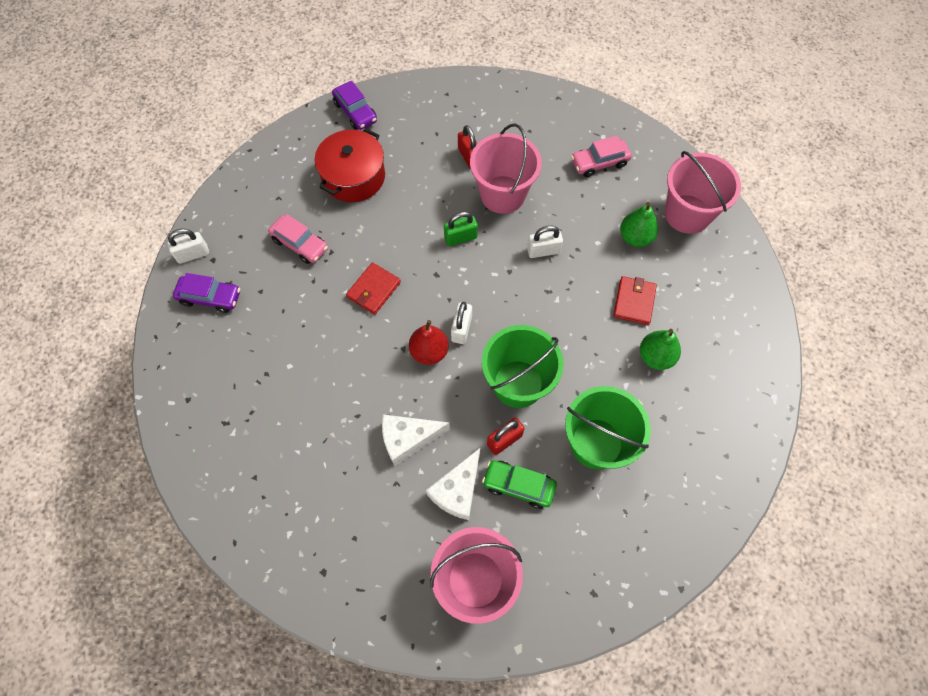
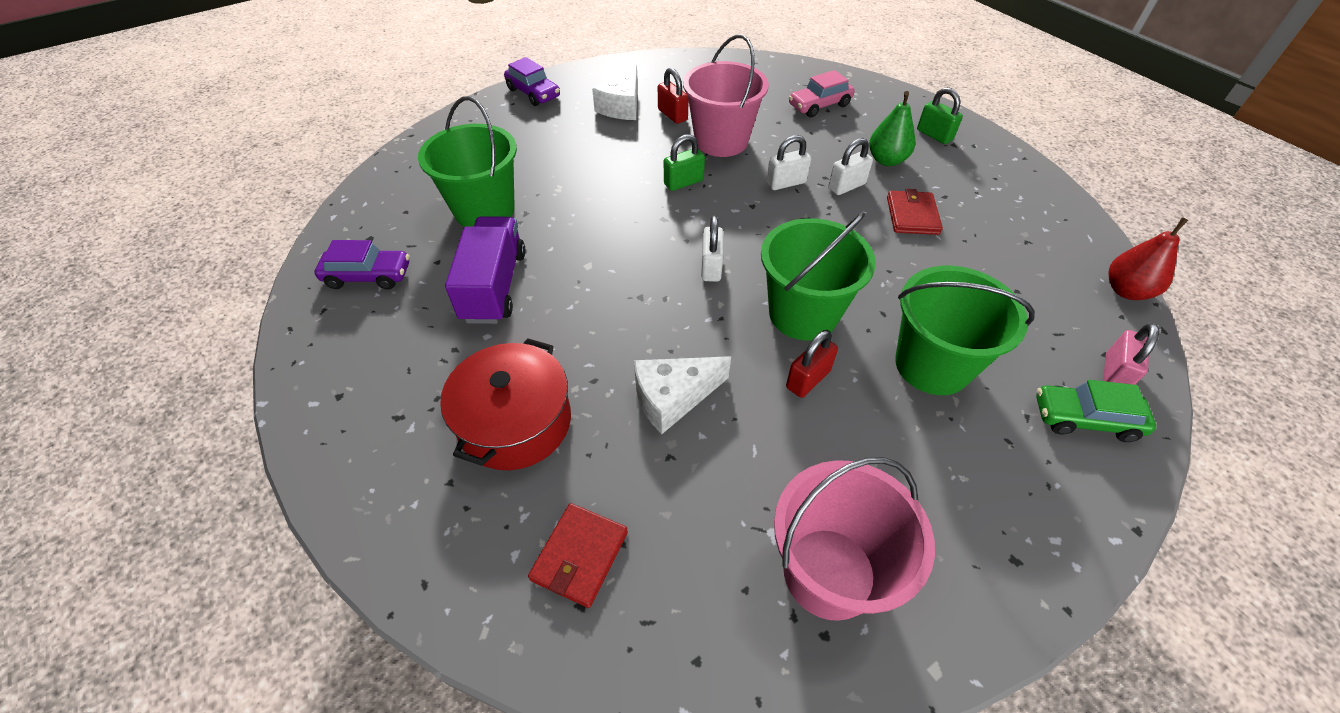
camera: 10 degrees left, 15 degrees down
(193, 254) = (343, 235): white padlock -> white padlock (846, 186)
(299, 321) = (494, 286): none -> purple truck
(300, 244) = (484, 210): pink car -> green bucket
(353, 176) = (541, 144): red pot -> red pot (515, 422)
(374, 290) = (587, 242): red wallet -> red wallet (580, 556)
(429, 352) = (676, 295): red pear -> red pear (1126, 291)
(457, 490) = (762, 452): white cheese -> white cheese (622, 106)
(518, 486) = (847, 432): green car -> green car (1085, 419)
(655, 357) = (963, 264): green pear -> none
(687, 214) = (934, 135): pink bucket -> green padlock
(724, 473) = (1114, 374): none -> pink padlock

